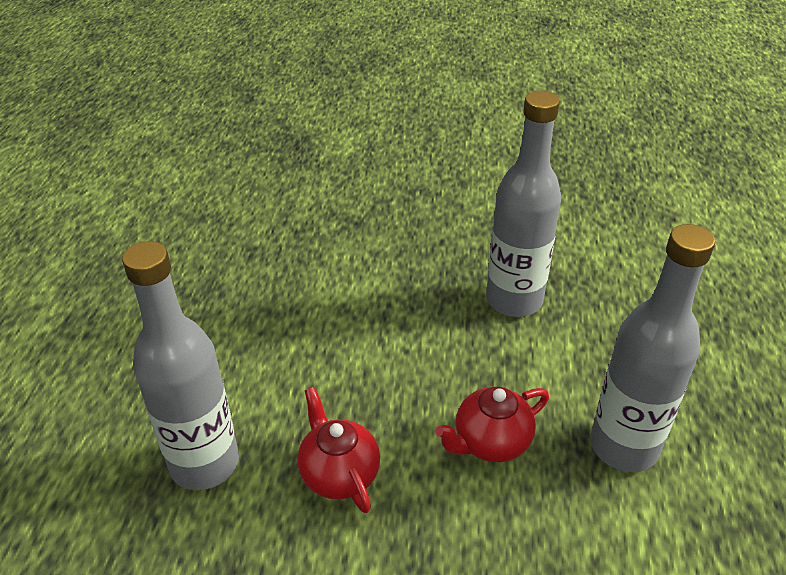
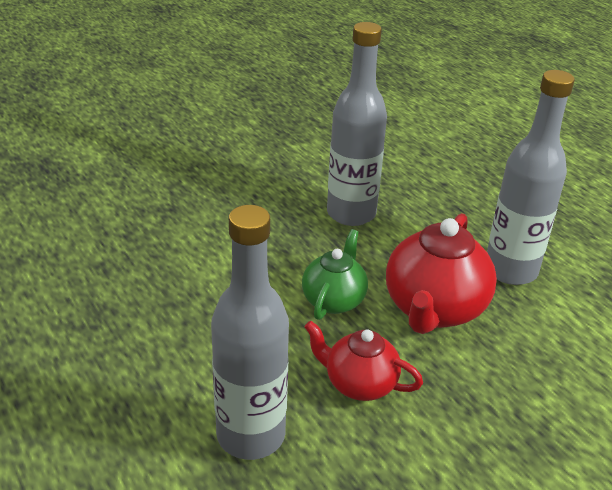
camera: 40 degrees left, 5 degrees down
(404, 379) = (334, 300): none -> green teapot
(490, 442) = (434, 309): red teapot -> red teapot, size x1.63

